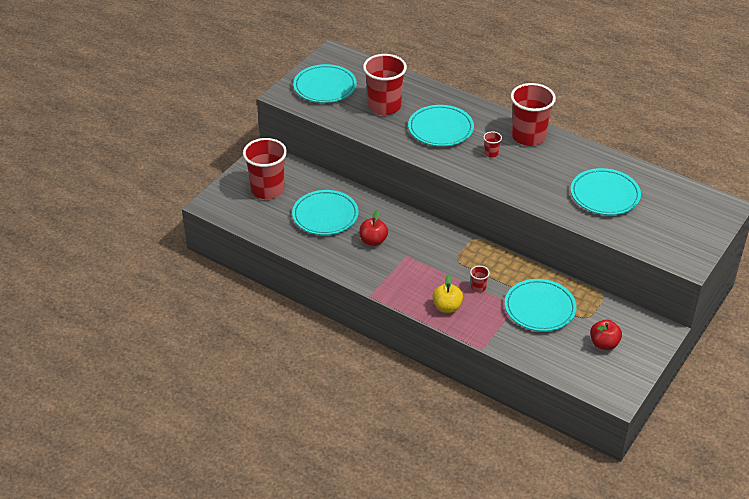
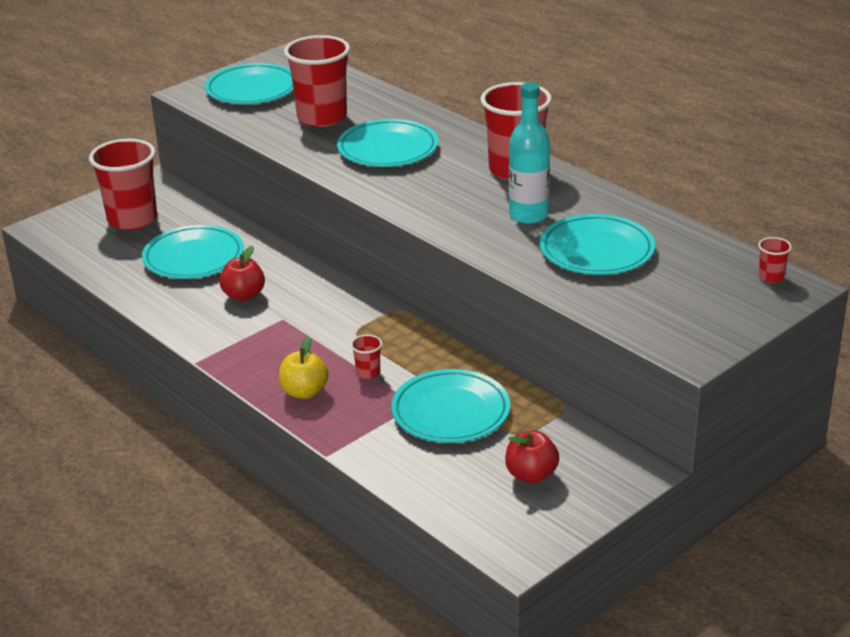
camera: 15 degrees right, 10 degrees down
(491, 153) = (446, 184): red cup -> red cup (771, 277)
(553, 172) = (528, 215): none -> turquoise bottle

